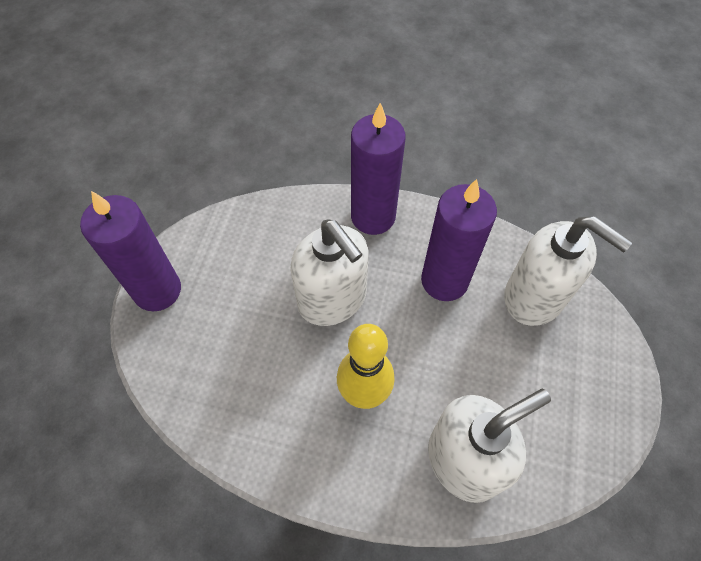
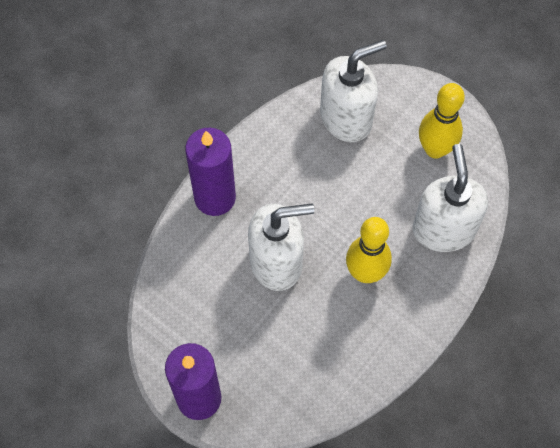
camera: 65 degrees left, 5 degrees up
(444, 281) = (301, 173): purple candle -> none
(559, 407) = (435, 149): none -> yellow bowling pin

